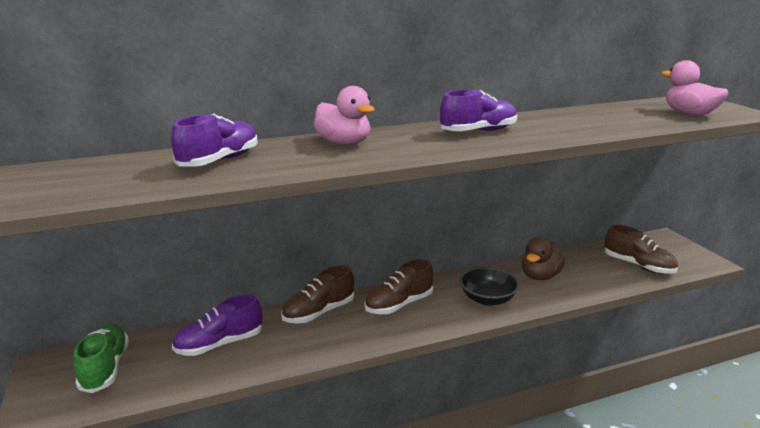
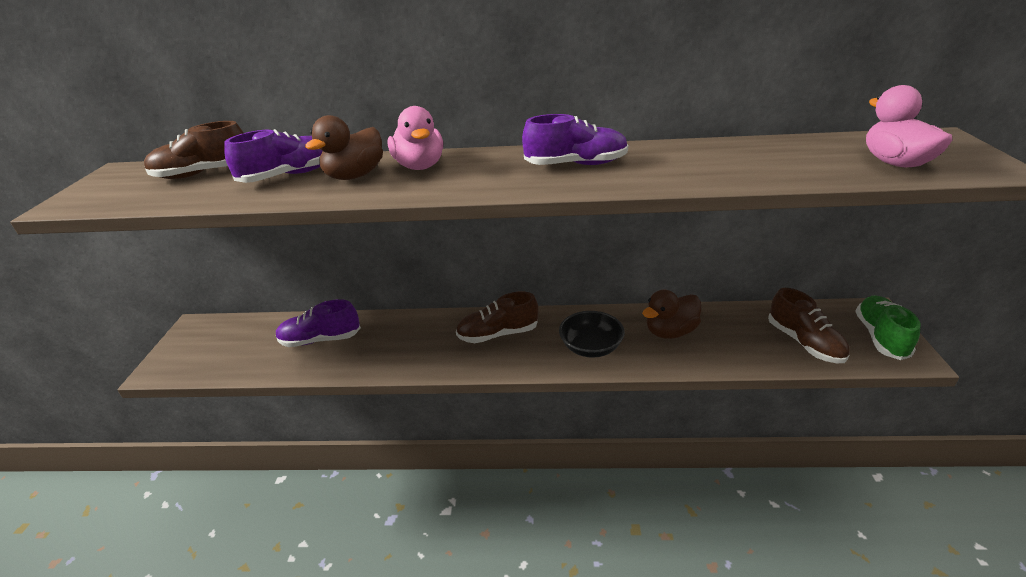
camera: 25 degrees right, 10 degrees up
(105, 368) = (228, 341): green shoe -> green shoe (880, 337)
(291, 155) = (355, 176): none -> brown duck
(318, 312) = (420, 326): brown shoe -> brown shoe (203, 174)

